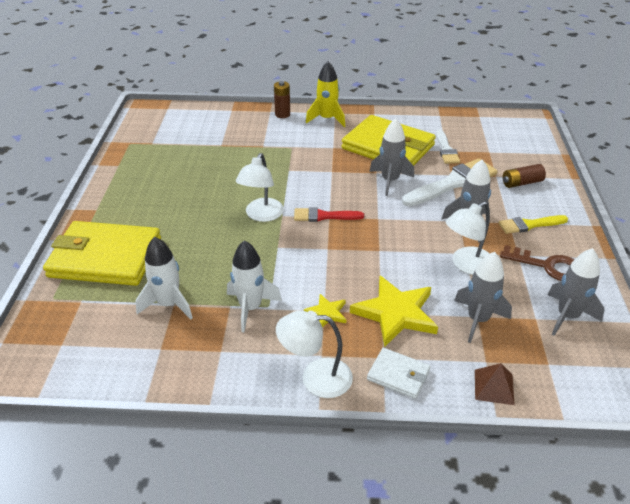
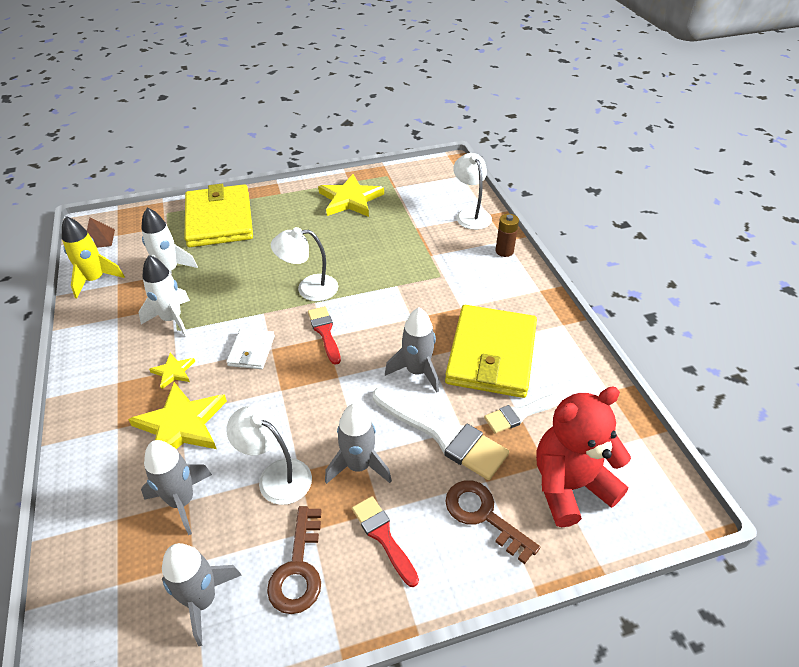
camera: 70 degrees right, 5 degrees up
(148, 170) = (350, 199): none -> yellow star
(315, 377) = (88, 385): white lamp -> white lamp (471, 214)
(327, 119) = (519, 287): yellow rocket -> yellow rocket (95, 280)
(398, 375) = (94, 445): white wallet -> white wallet (251, 351)
(494, 387) = (80, 531): brown pyramid -> brown pyramid (99, 239)
(507, 148) = (569, 486): none -> red teddy bear
(521, 183) = (483, 515): brown battery -> brown key
(529, 225) = (383, 536): yellow brush -> red brush

